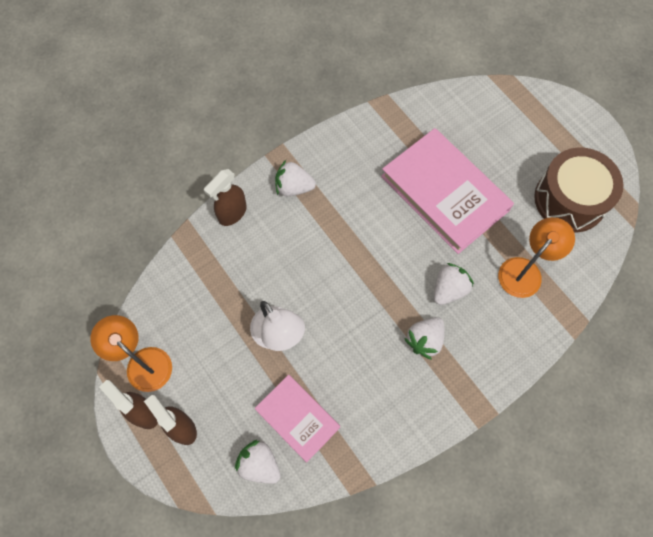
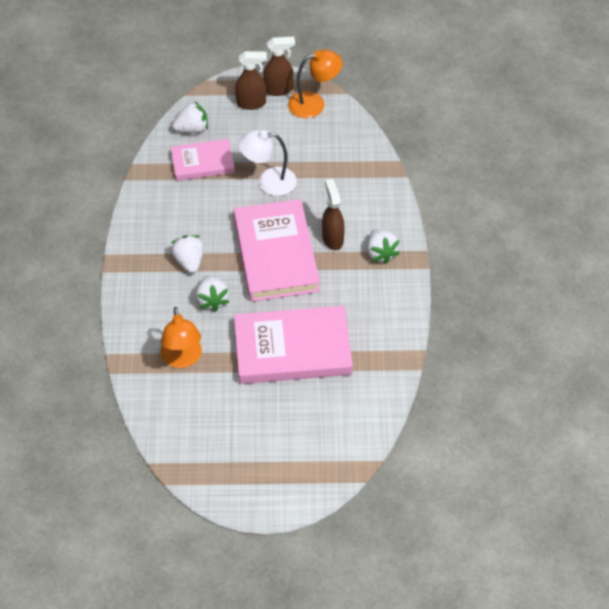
camera: 125 degrees right, 15 degrees down
(232, 213) = (389, 204): brown spray bottle -> brown spray bottle (332, 238)
(293, 187) = (381, 253): white strawberry -> white strawberry turned 120 degrees clockwise
(359, 270) = (276, 254): none -> pink book
(570, 199) = (211, 434): brown drum -> none

